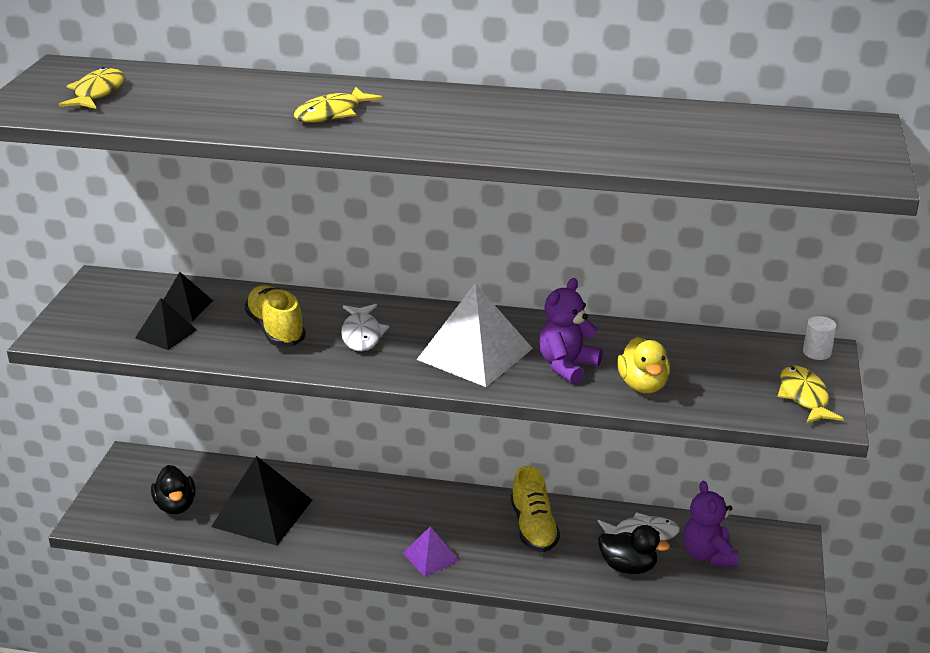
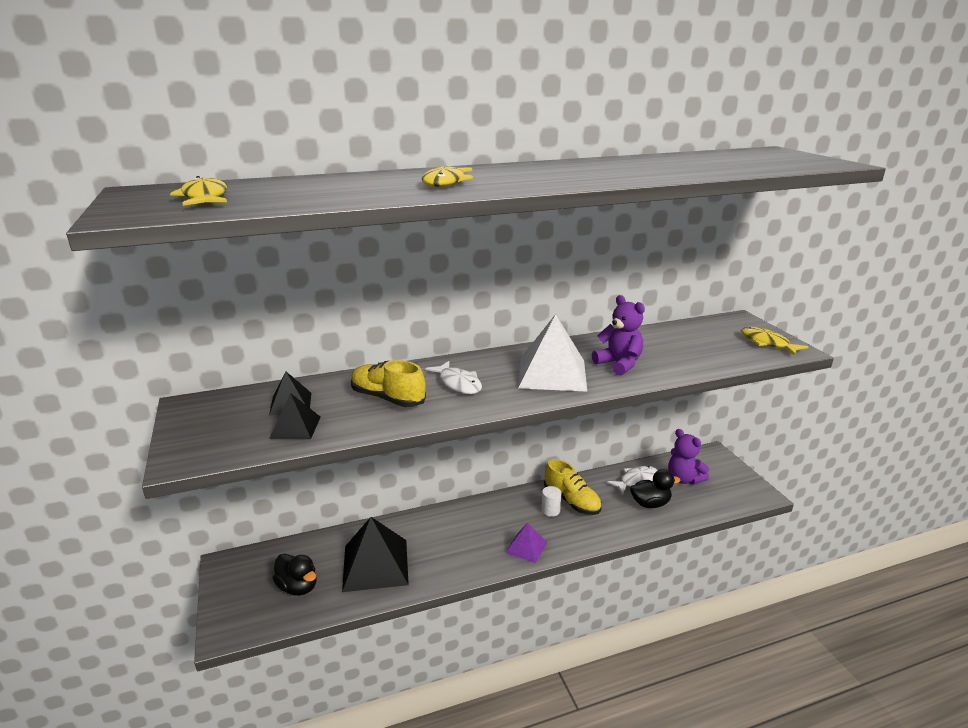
camera: 30 degrees left, 5 degrees down
(567, 366) = (619, 364): purple teddy bear -> purple teddy bear turned 135 degrees clockwise
(643, 385) = (677, 362): yellow duck -> none
(816, 352) = (737, 320): white cylinder -> white cylinder (550, 510)

